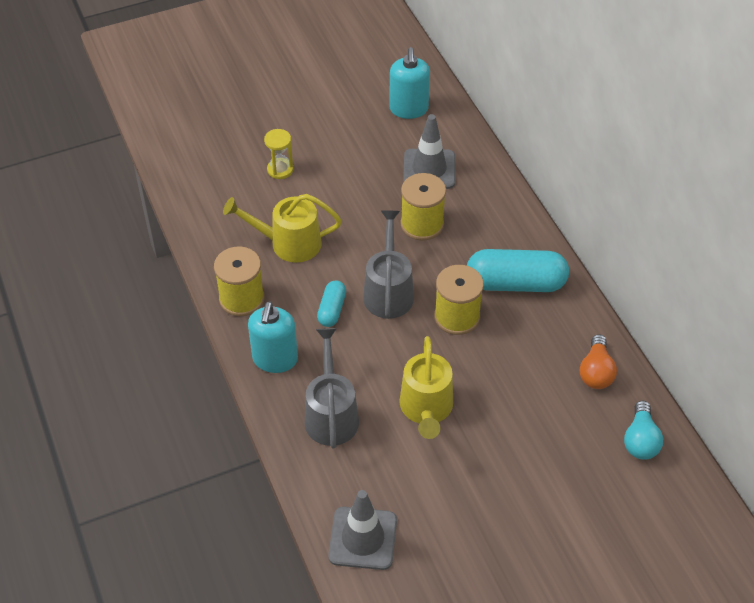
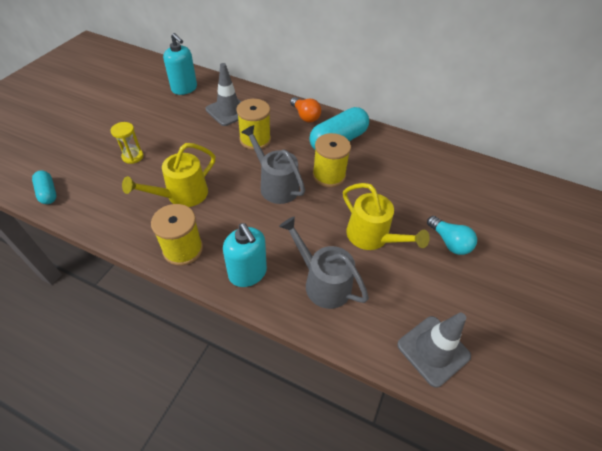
camera: 45 degrees left, 0 degrees up
(332, 310) = (253, 217): turquoise capsule -> turquoise capsule (48, 193)
(596, 372) = (426, 159): orange light bulb -> orange light bulb (305, 116)
(640, 440) = (484, 178): turquoise light bulb -> turquoise light bulb (449, 242)

